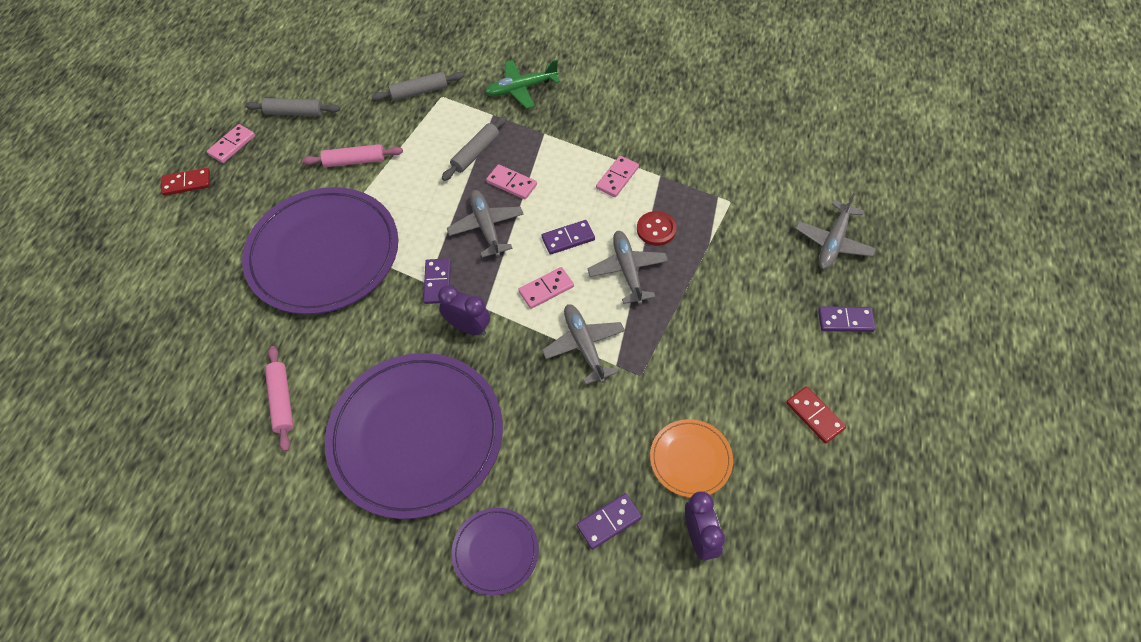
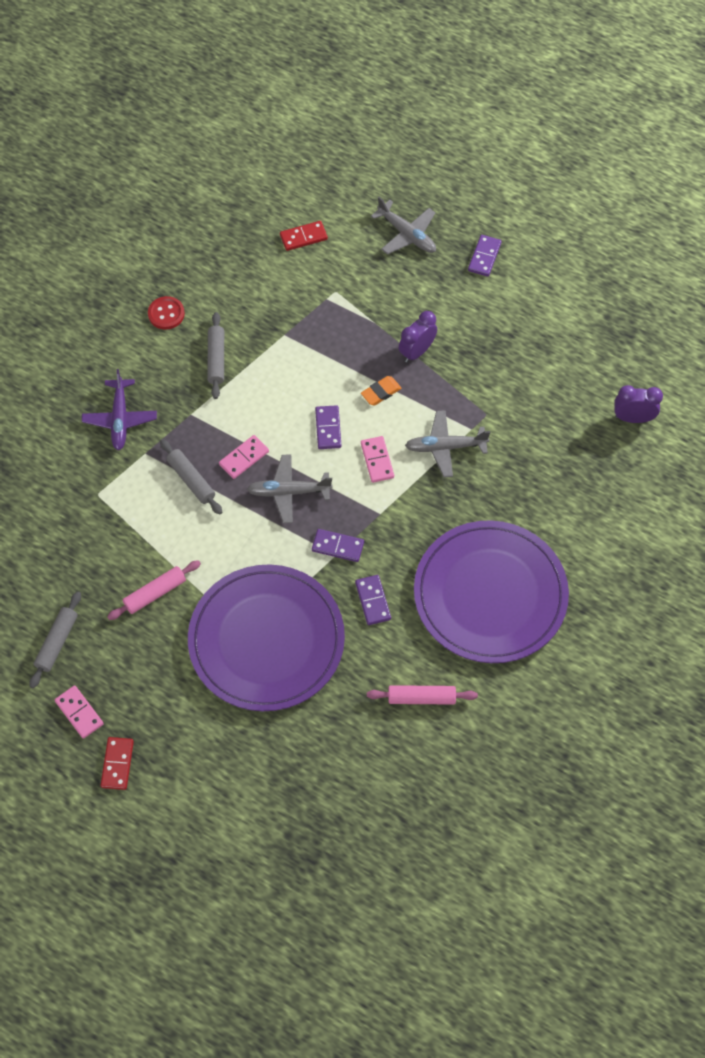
camera: 75 degrees left, 5 degrees up
(354, 161) = (155, 593): pink rolling pin -> pink rolling pin turned 45 degrees clockwise
(419, 92) = (81, 514): grey rolling pin -> grey rolling pin (216, 359)
(468, 327) = (396, 531): purple clock -> purple clock (417, 351)
(495, 552) = (606, 557): purple plate -> none
(521, 89) = (120, 418): green plane -> purple plane
(609, 522) = (604, 473): purple domino -> purple domino (373, 601)
(617, 178) = (273, 369): pink domino -> none
(627, 271) = (381, 392): grey plane -> orange eraser
(656, 229) = (344, 357): red button -> red button (166, 314)
(690, 459) = (570, 403): orange plate -> none
(815, 416) = (559, 309): red domino -> red domino (303, 237)

